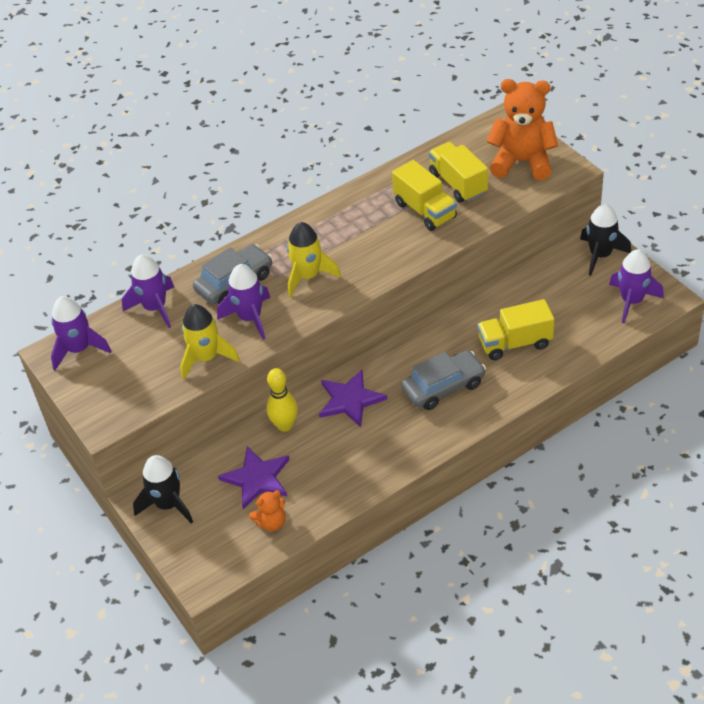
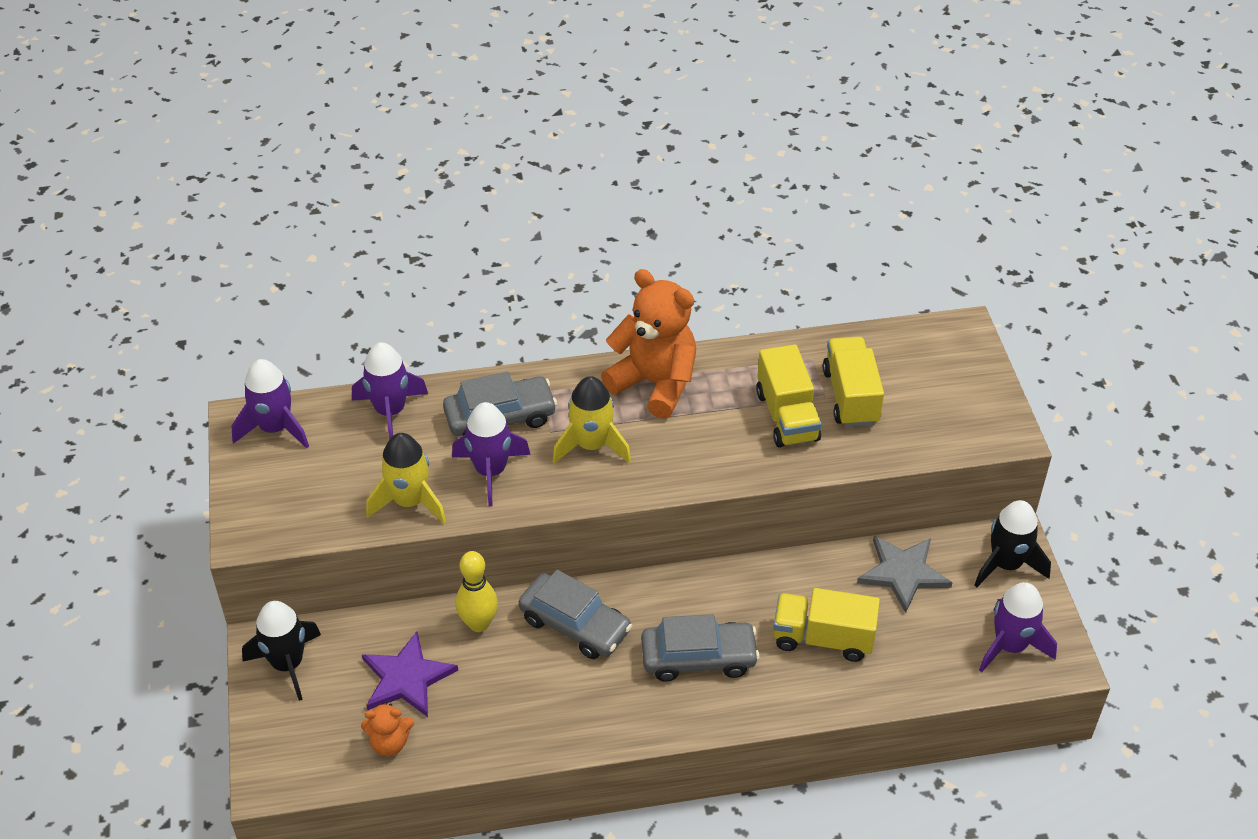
camera: 20 degrees right, 0 degrees up
(350, 400) = (575, 625): purple star -> grey car
(522, 162) = (951, 399): orange teddy bear -> orange teddy bear (655, 383)
(541, 285) = (903, 573): none -> grey star

